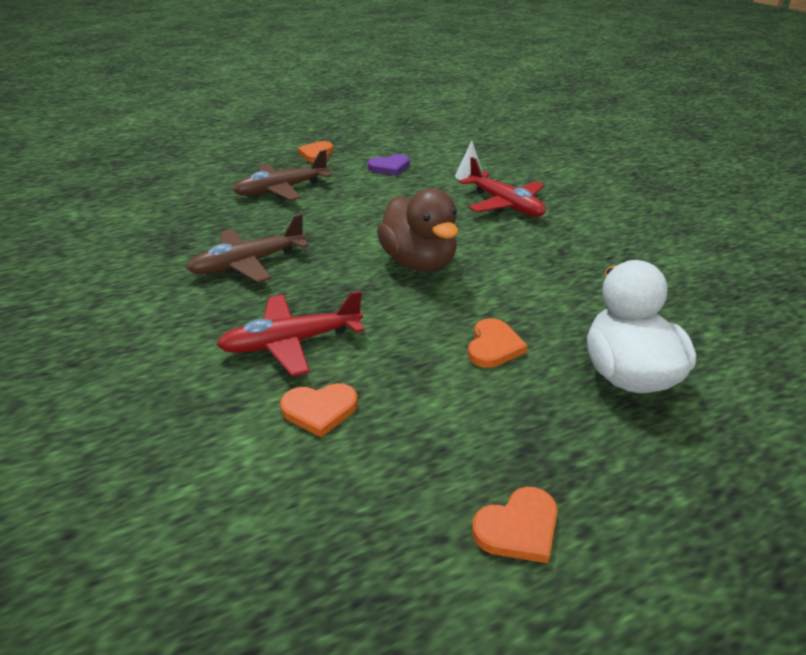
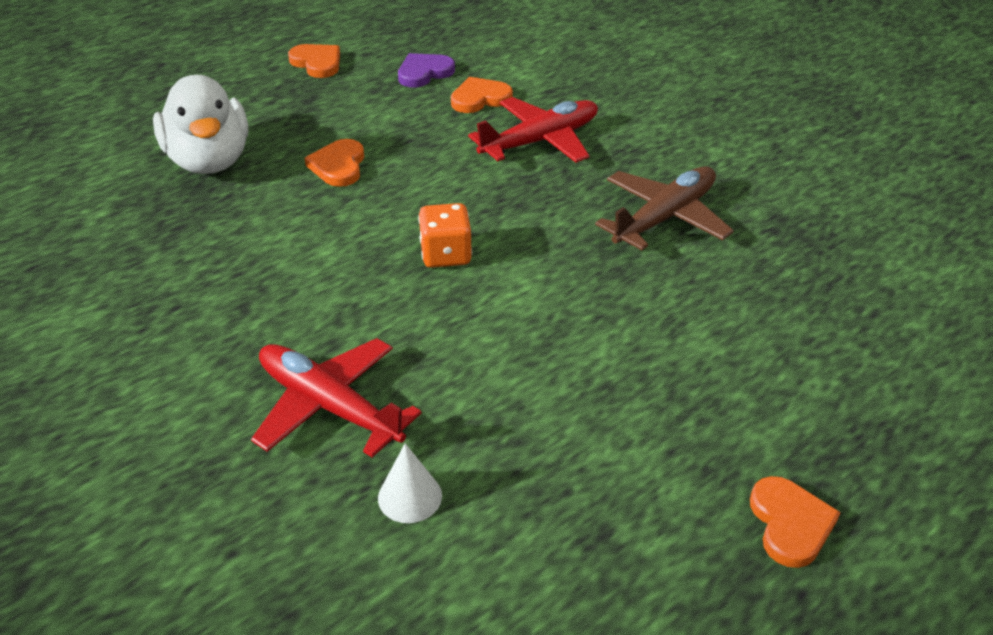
camera: 165 degrees right, 5 degrees up
(282, 190) = (753, 375): brown plane -> none
(389, 167) = (594, 498): purple heart -> purple heart (424, 73)
(419, 262) = (446, 255): brown duck -> orange dice
(518, 528) = (317, 63): orange heart -> orange heart turned 90 degrees clockwise

